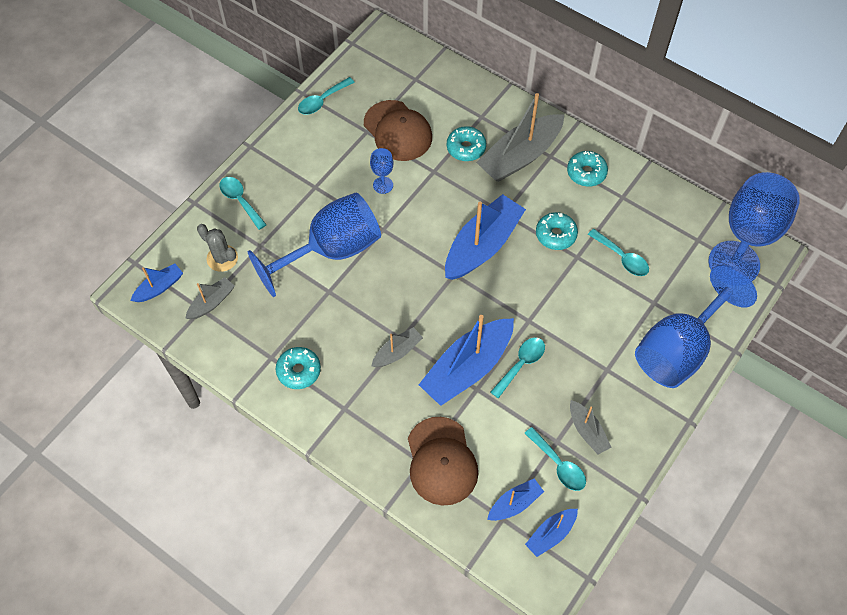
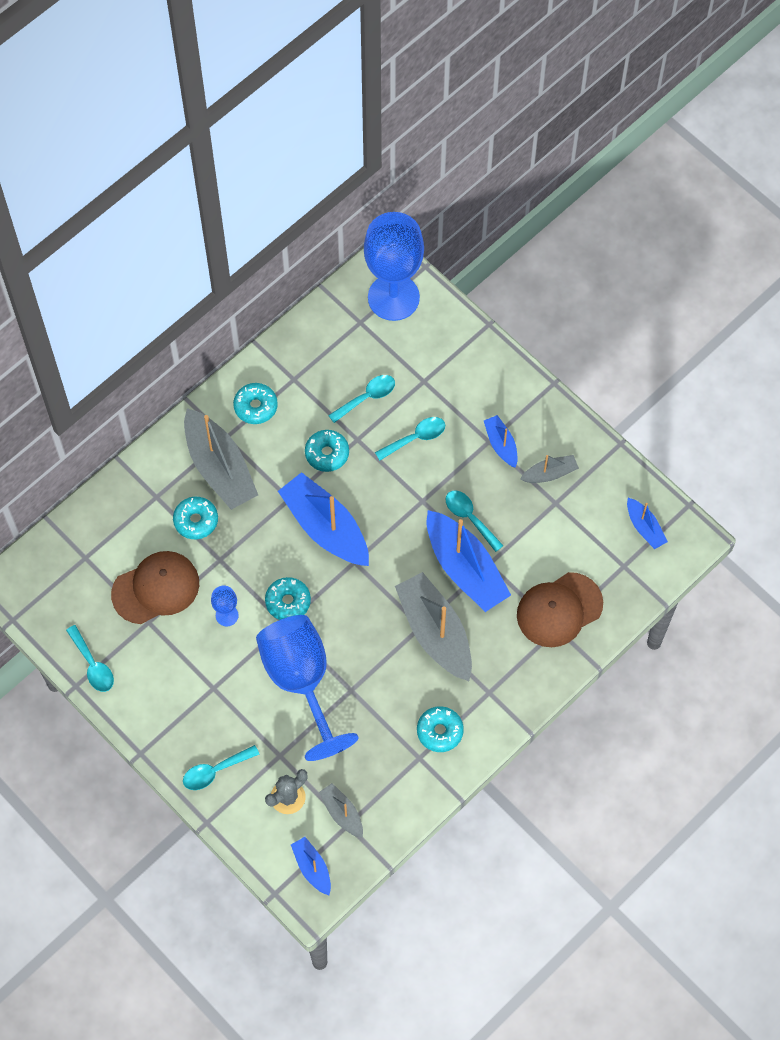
camera: 80 degrees left, 5 degrees up
(397, 352) = (435, 632): grey boat -> grey boat, size x1.99
(404, 228) = (288, 602): none -> turquoise donut
(441, 461) = (559, 610): brown cap -> brown cap turned 150 degrees clockwise
(514, 503) = (611, 552): blue boat -> blue boat (501, 444)
(558, 465) = (579, 506): turquoise spoon -> turquoise spoon (415, 438)
(679, 348) = (478, 371): blue goblet -> none

